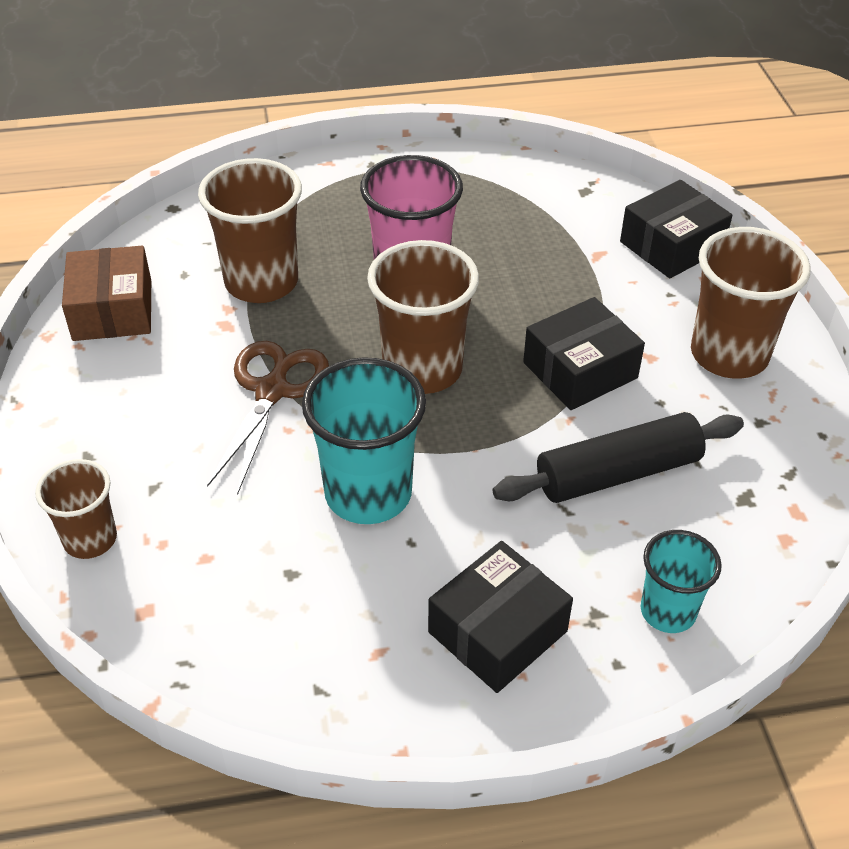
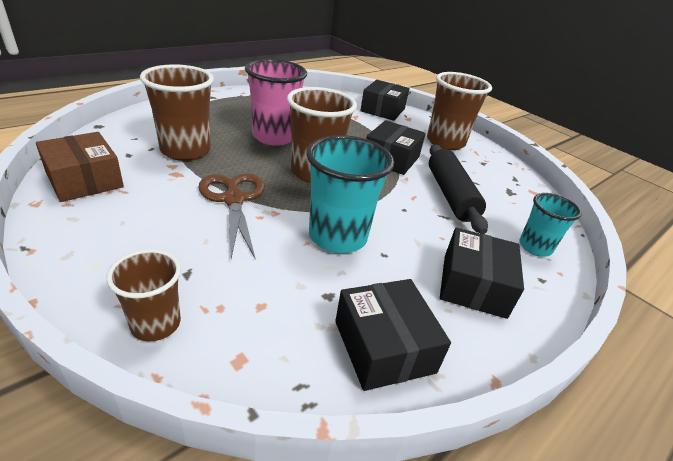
camera: 35 degrees left, 10 degrees down
(305, 660) = (384, 346): none -> black box
(617, 473) = (450, 195): black rolling pin -> black rolling pin turned 45 degrees counterclockwise

